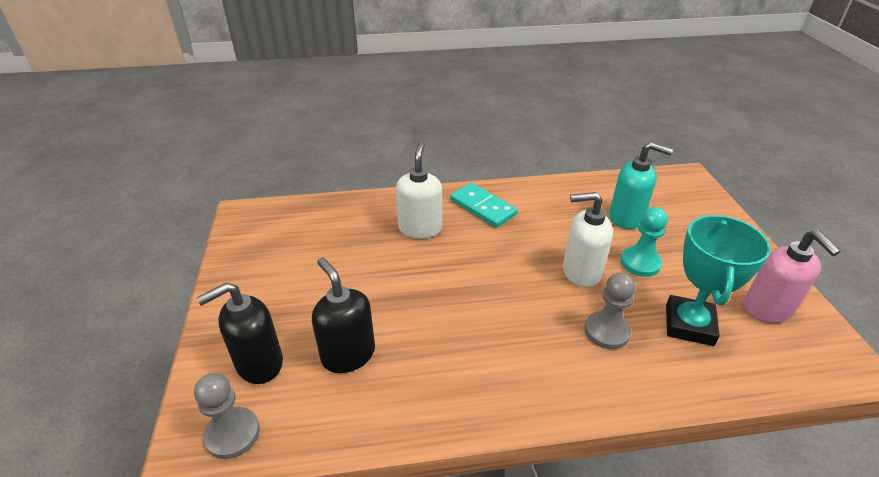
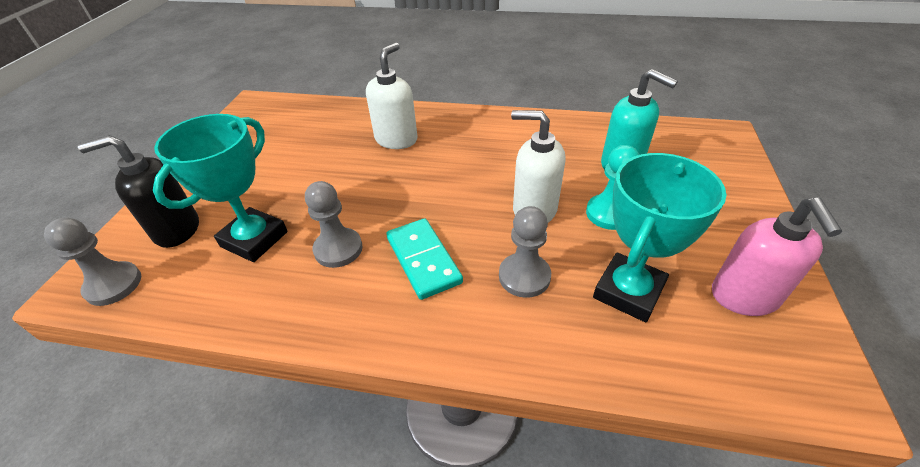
camera: 20 degrees right, 5 degrees up
(348, 354) = (254, 239): black soap dispenser -> turquoise trophy
(435, 345) = (338, 249): none -> grey pawn
(483, 207) = (470, 130): turquoise domino -> turquoise domino (423, 260)

